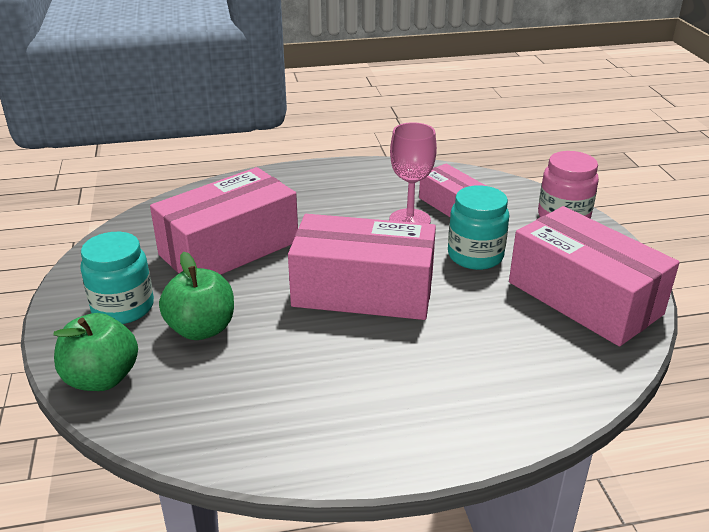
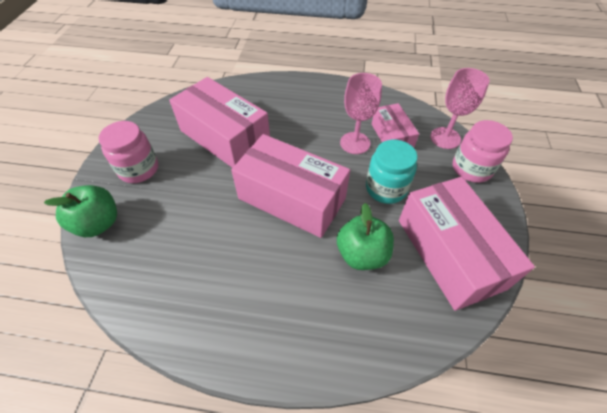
camera: 20 degrees right, 20 degrees up
(123, 308) = (139, 169): turquoise jar -> pink jar
(201, 329) = (174, 201): green apple -> green apple (362, 254)
(229, 248) = (225, 137): pink box -> pink box turned 60 degrees clockwise
(516, 194) = (445, 138): none -> pink goblet

